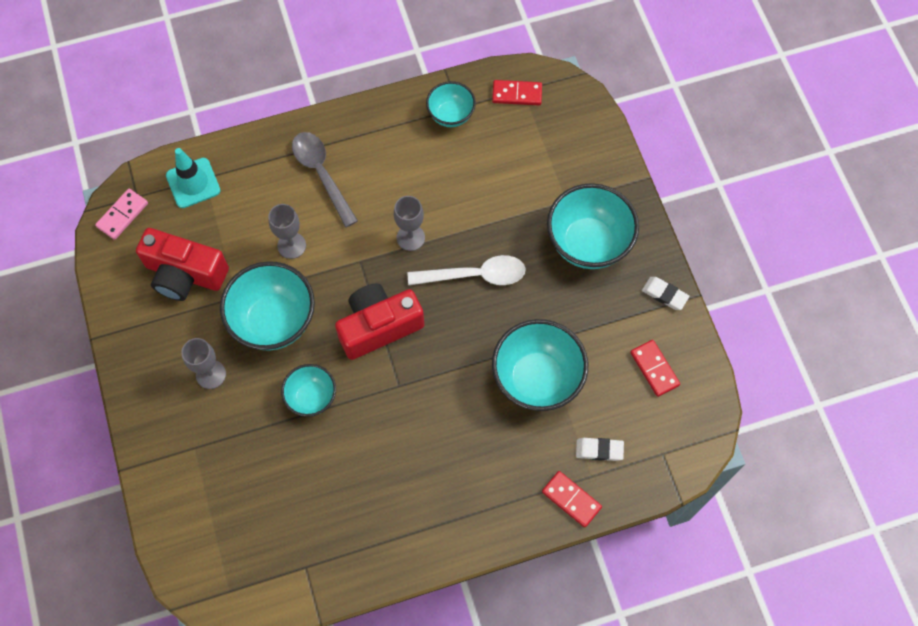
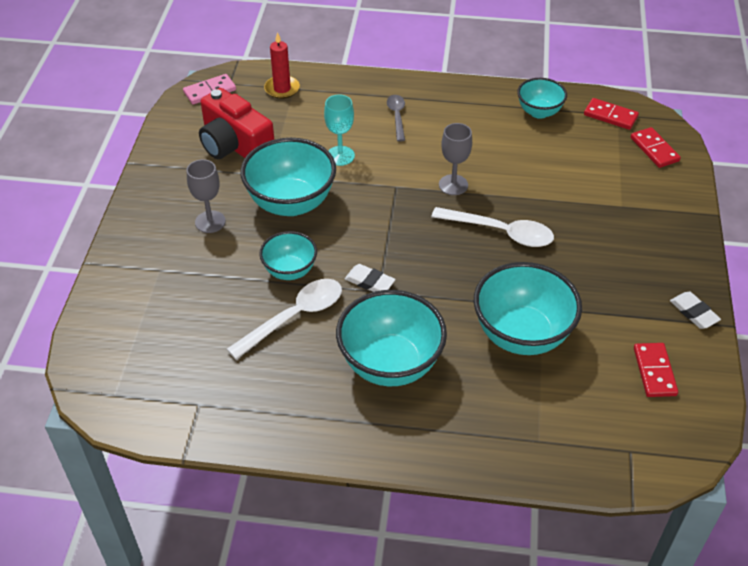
camera: 25 degrees right, 20 degrees down
(193, 183) = (282, 89): turquoise traffic cone -> red candle
(291, 245) = (340, 156): grey goblet -> turquoise goblet
(321, 174) = (397, 116): grey spoon -> grey spoon, size x0.60
(340, 444) = (294, 317): none -> white spoon
(379, 326) = (385, 239): red camera -> none
(571, 499) = (506, 454): red domino -> red domino (654, 149)
(588, 243) = (629, 245): turquoise bowl -> turquoise bowl (390, 364)
(599, 450) = (559, 421): white eraser -> white eraser (369, 282)

